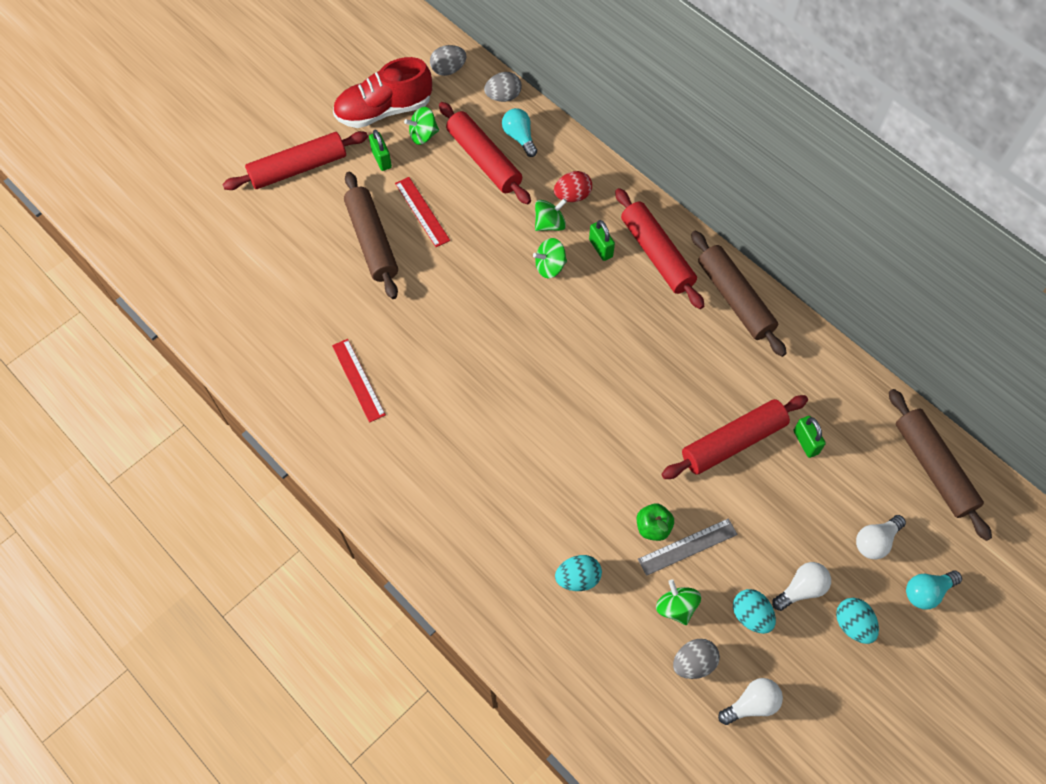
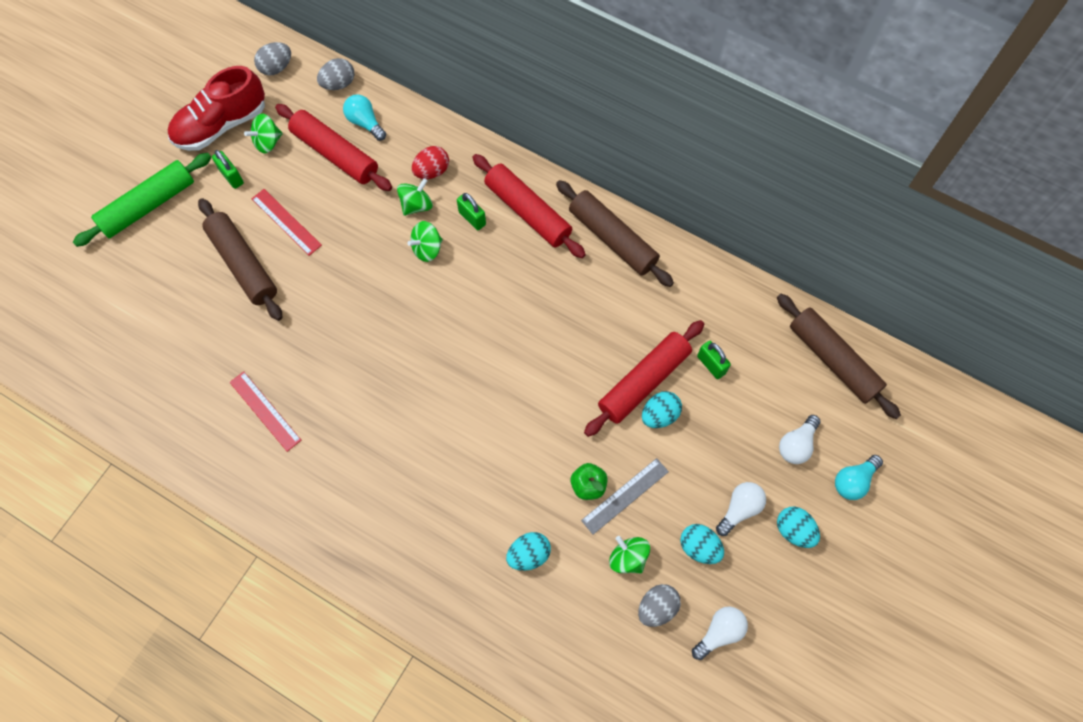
camera: 15 degrees left, 5 degrees up
(298, 168) = (148, 205): red rolling pin -> green rolling pin
(741, 478) = (659, 415): none -> turquoise egg

